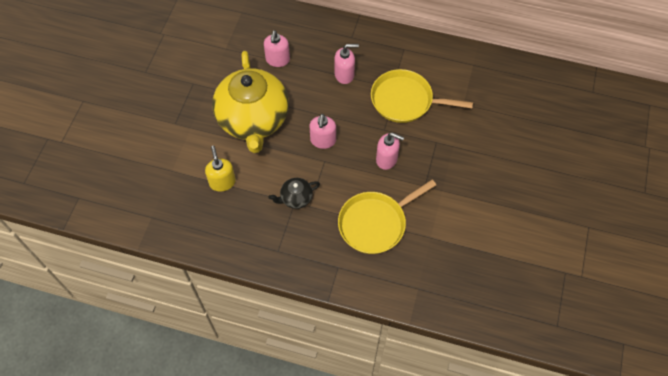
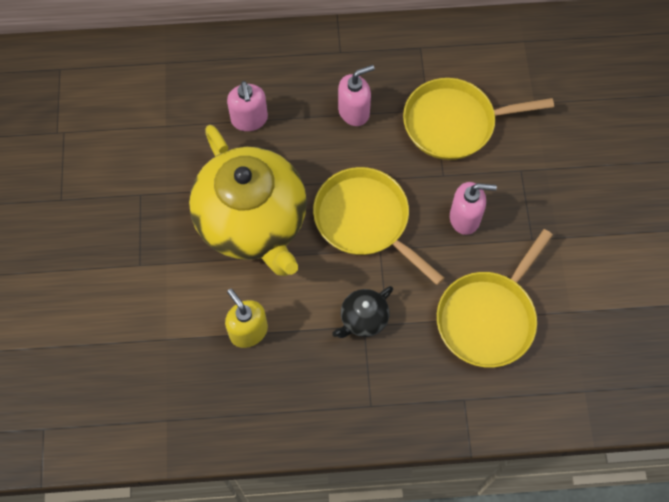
camera: 20 degrees left, 5 degrees up
(323, 140) = (365, 220): pink soap dispenser -> yellow pan

